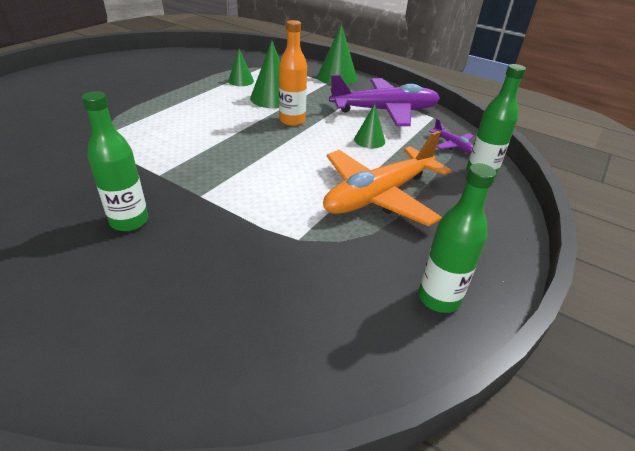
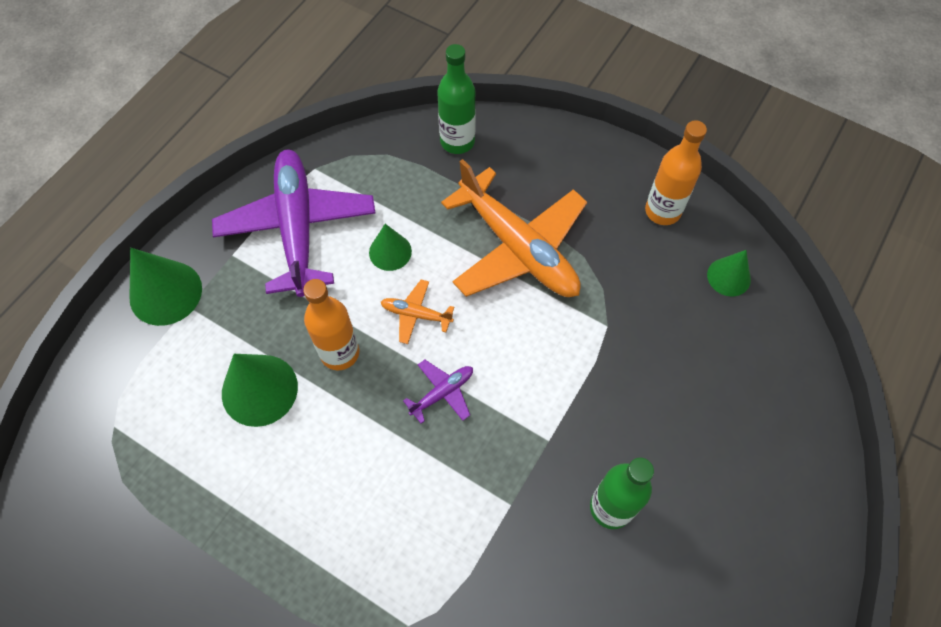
camera: 90 degrees left, 25 degrees up
(241, 81) = (184, 454): green cone -> green cone (728, 277)
(318, 147) = (416, 314): none -> orange plane
(438, 298) = (662, 211): green bottle -> orange bottle
(453, 145) = (393, 158): purple plane -> purple plane (442, 393)

